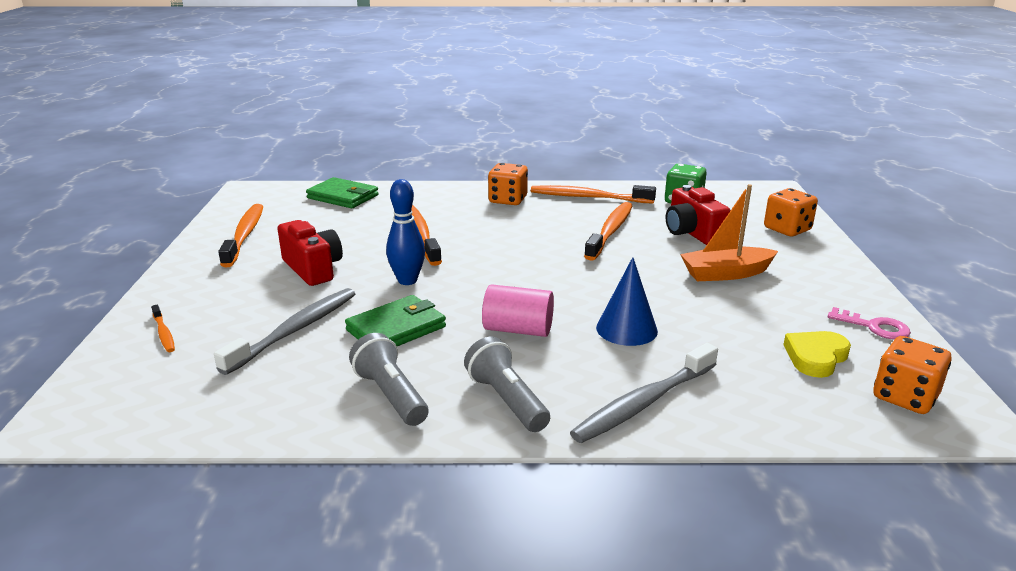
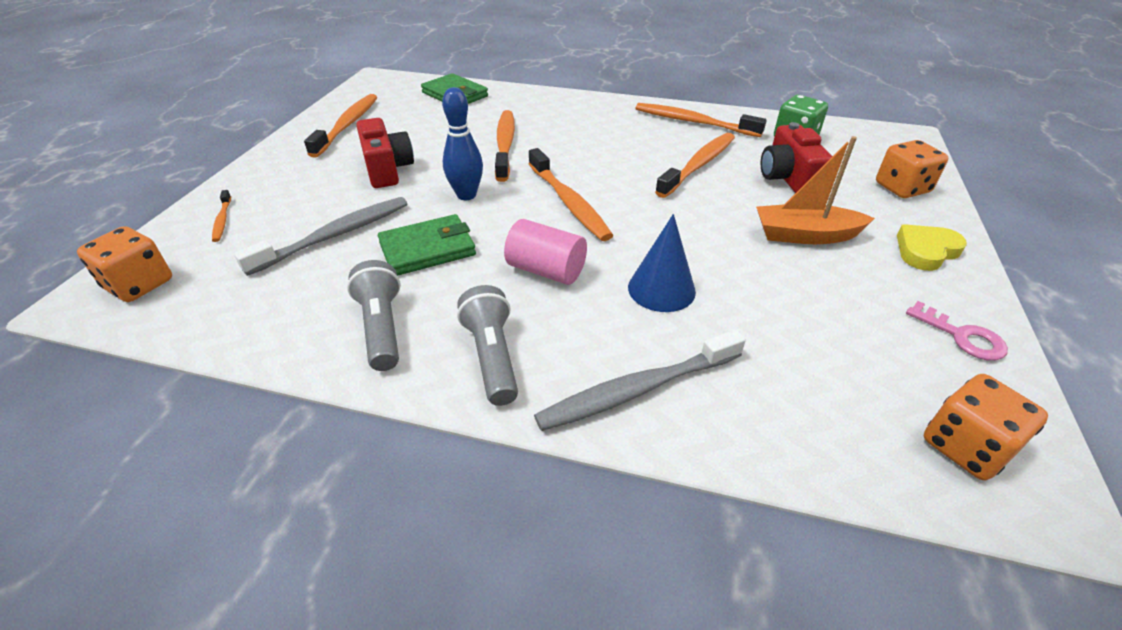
camera: 15 degrees right, 15 degrees up
(508, 200) = (609, 116): orange dice -> orange dice (139, 284)
(509, 274) = (569, 202): none -> orange toothbrush
(815, 357) = (869, 366): yellow heart -> yellow heart (926, 251)

